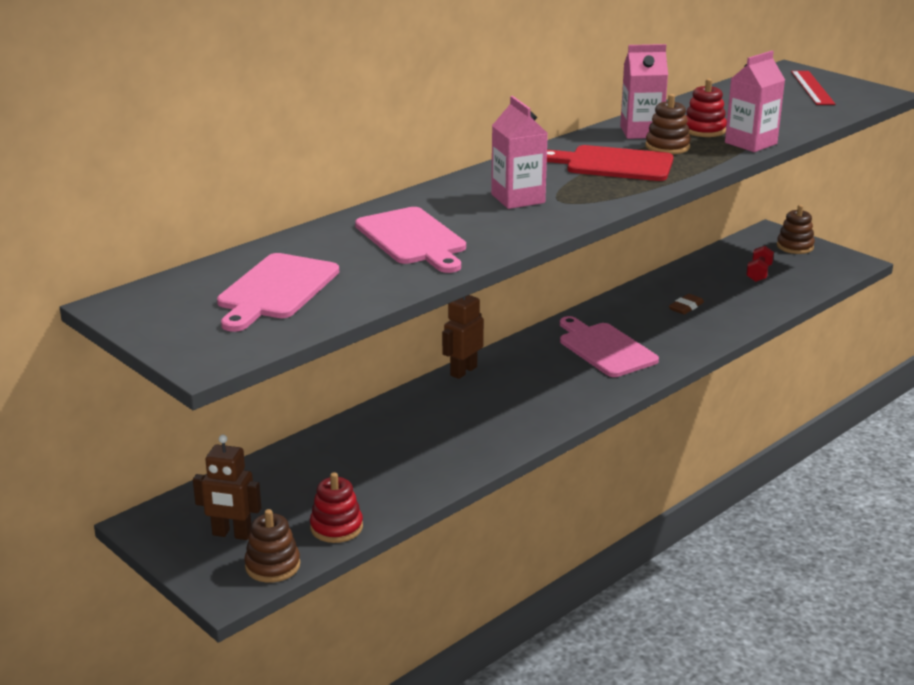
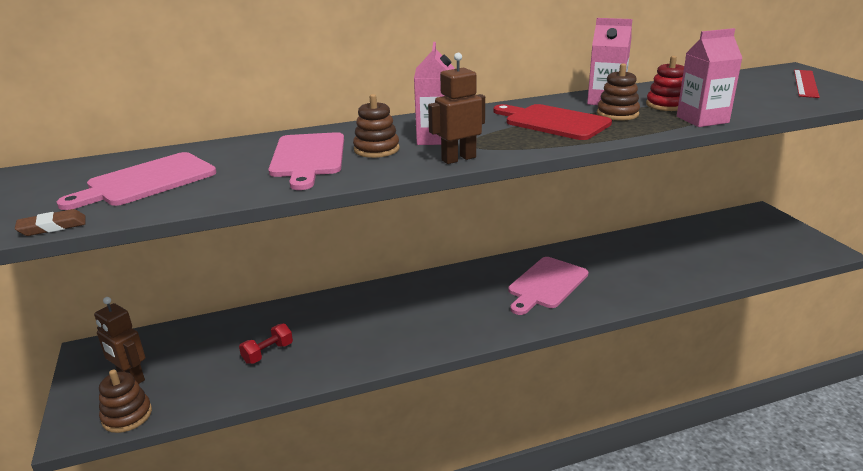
camera: 25 degrees right, 0 degrees up
(336, 527) = (204, 394): red stacking toy -> none
(463, 371) = (419, 280): brown robot -> brown robot (458, 159)
(605, 348) = (546, 284): pink cutting board -> pink cutting board turned 135 degrees counterclockwise
(686, 307) = (642, 262): brown eraser -> brown eraser (52, 227)
(759, 273) = (728, 245): red dumbbell -> red dumbbell (268, 353)
(795, 246) = (777, 227): brown stacking toy -> brown stacking toy (376, 149)

